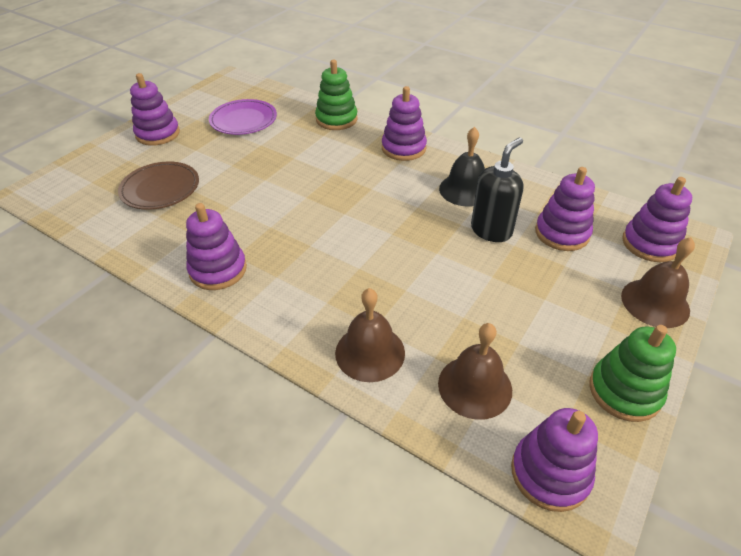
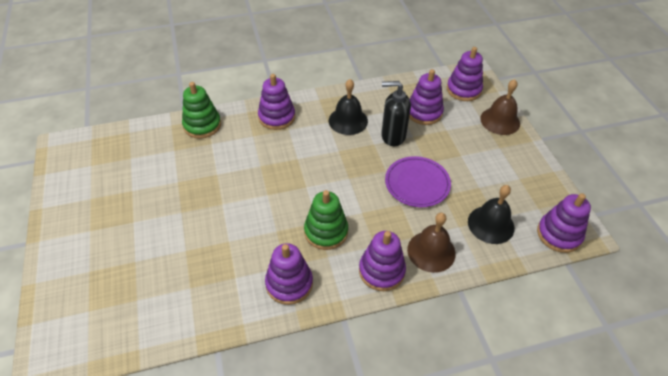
camera: 50 degrees left, 5 degrees up
(158, 134) = (77, 233): purple stacking toy -> purple stacking toy (381, 271)
(160, 188) = (157, 269): brown plate -> none
(243, 120) = (132, 172): purple plate -> purple plate (417, 183)
(475, 386) = (491, 224): brown bell -> black bell
(491, 230) = (393, 136): black soap dispenser -> black soap dispenser turned 75 degrees counterclockwise
(624, 391) = (538, 174): green stacking toy -> green stacking toy (326, 231)

